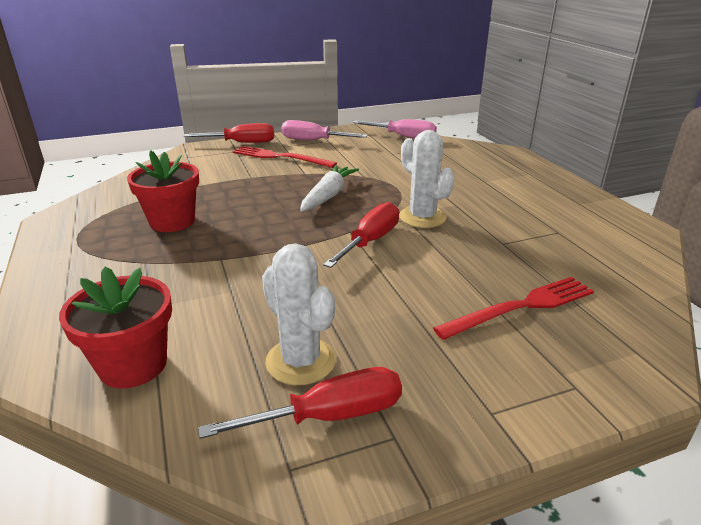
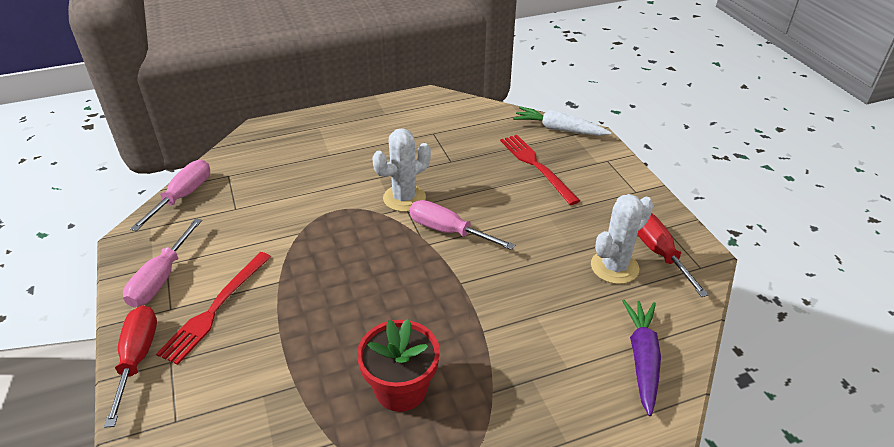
camera: 90 degrees left, 10 degrees up
(133, 365) = (642, 359): red flower pot -> purple carrot
(328, 195) = (347, 260): white carrot -> white carrot (559, 129)
(370, 241) = (448, 231): red screwdriver -> pink screwdriver

